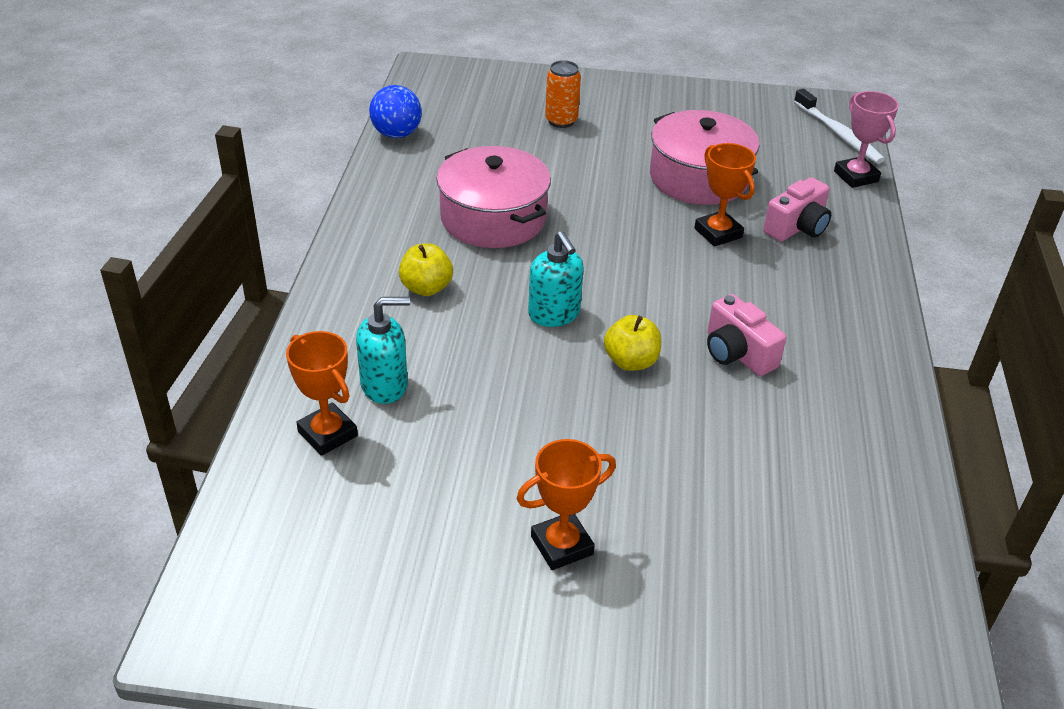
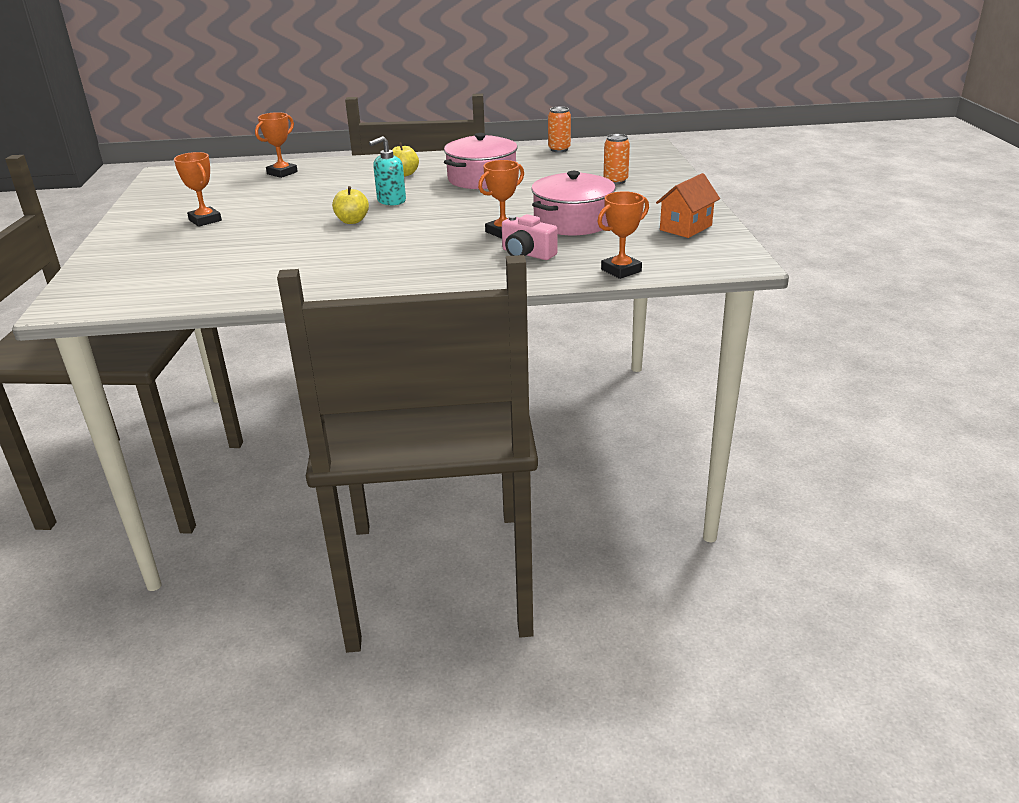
camera: 80 degrees right, 10 degrees down
(385, 385) = (319, 177): turquoise soap dispenser -> none
(396, 134) = (559, 149): blue ball -> orange can
(737, 353) = (368, 245): pink camera -> none
(740, 113) = (685, 228): none -> orange house
(839, 134) = (688, 262): white toothbrush -> none
(856, 176) = (621, 270): pink trophy -> orange trophy

